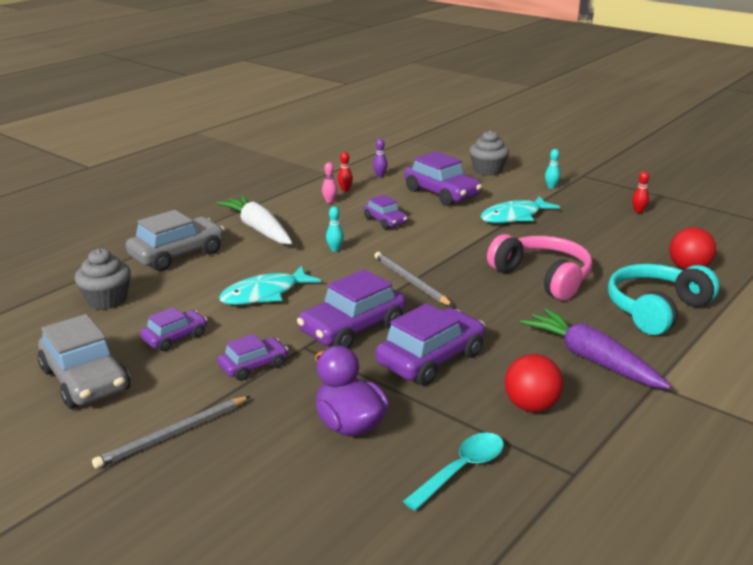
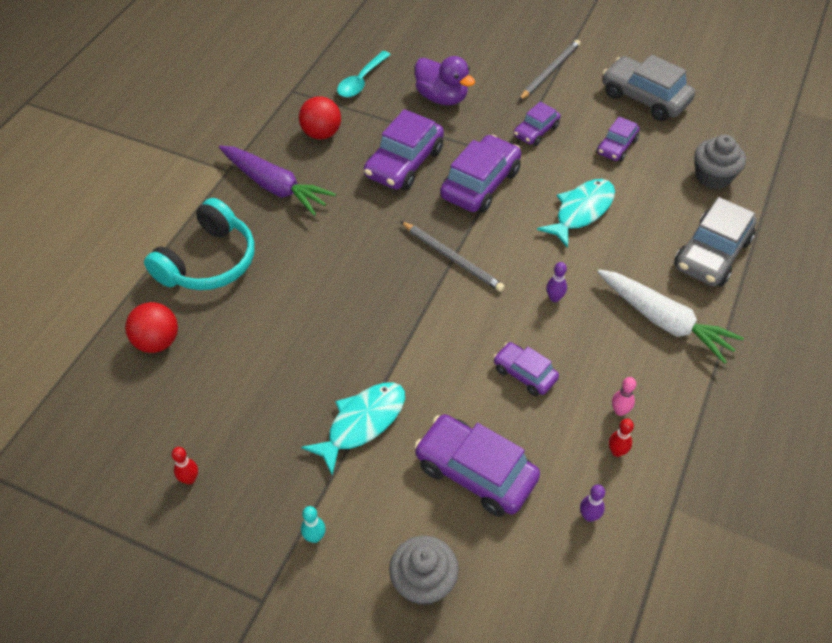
camera: 165 degrees right, 25 degrees up
(335, 249) = (554, 298): turquoise bowling pin -> purple bowling pin
(542, 277) = (319, 292): pink headphones -> none

